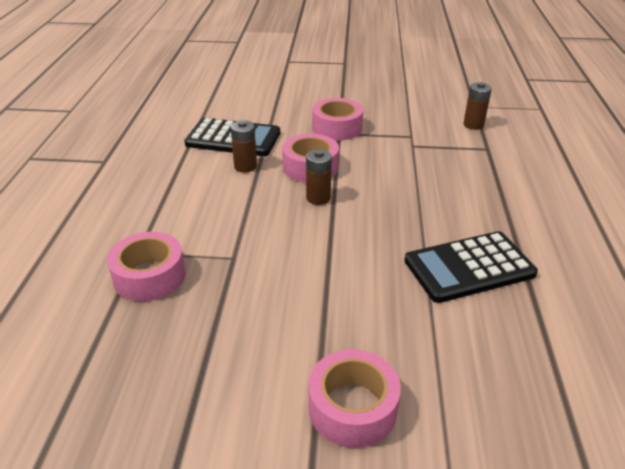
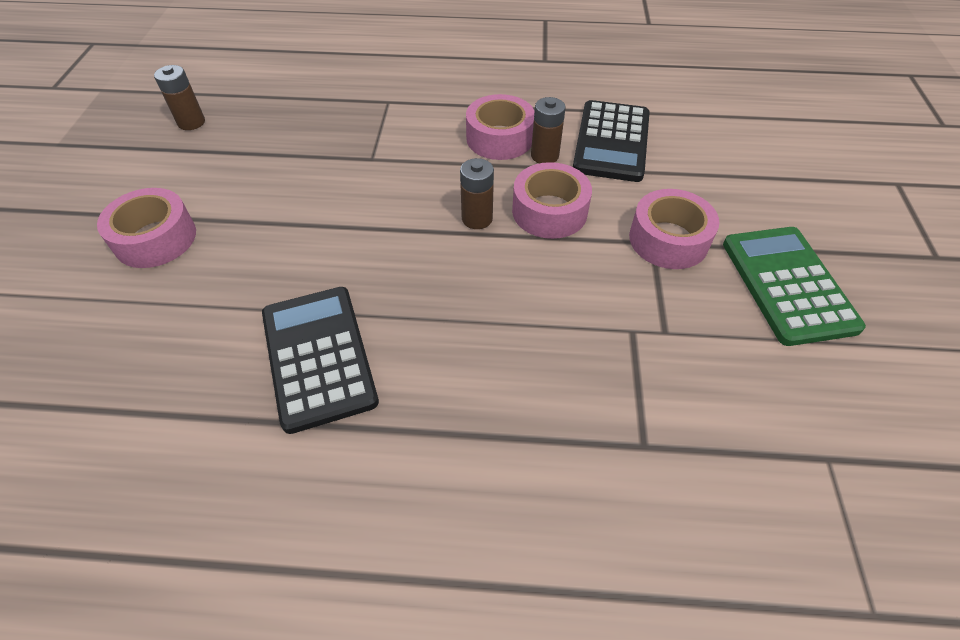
camera: 90 degrees right, 15 degrees up
(149, 276) = (352, 111): pink tape -> pink tape (499, 138)
(370, 99) = (787, 285): none -> green calculator
(473, 125) = (736, 438): brown battery -> brown battery (191, 122)

